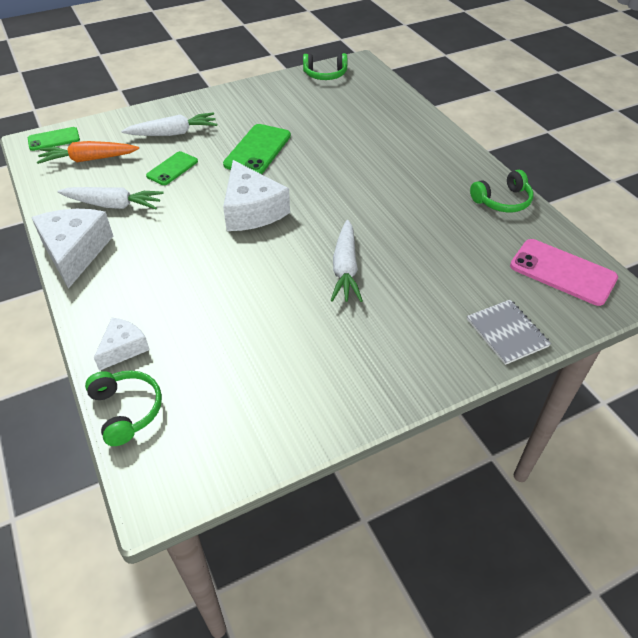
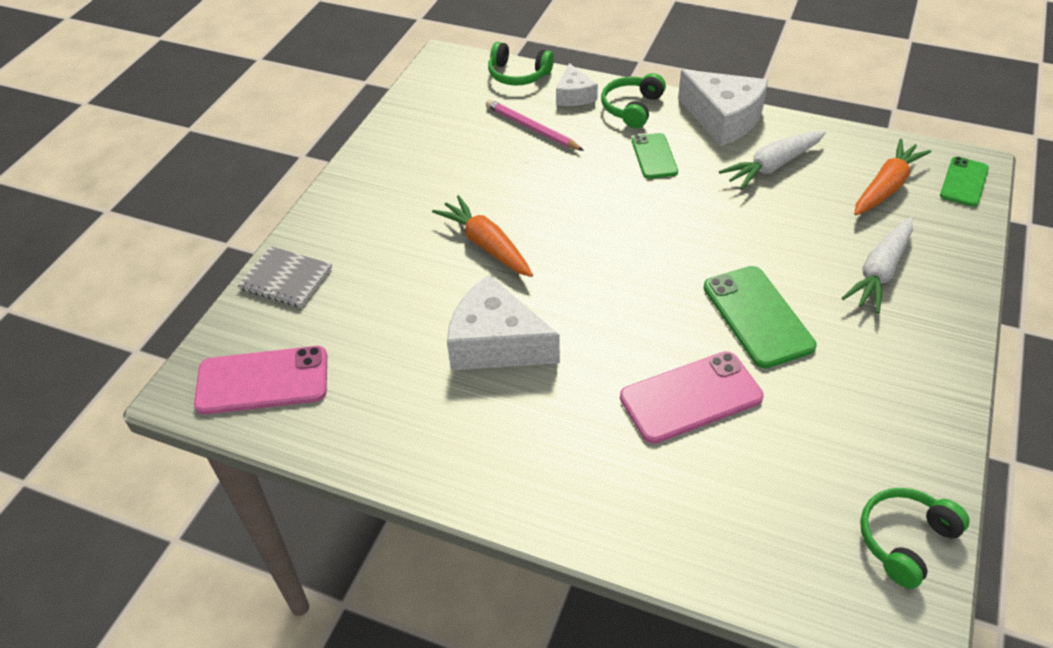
camera: 140 degrees right, 0 degrees up
(172, 169) = (796, 232): green phone -> green phone (654, 156)
(198, 340) = (531, 128): none -> pink pencil
(252, 210) = (647, 243): white cheese -> white cheese (496, 343)
(337, 142) = (690, 397): none -> pink phone
(345, 268) = (486, 245): white carrot -> orange carrot
(502, 201) = (393, 444): green headphones -> green headphones (632, 108)

